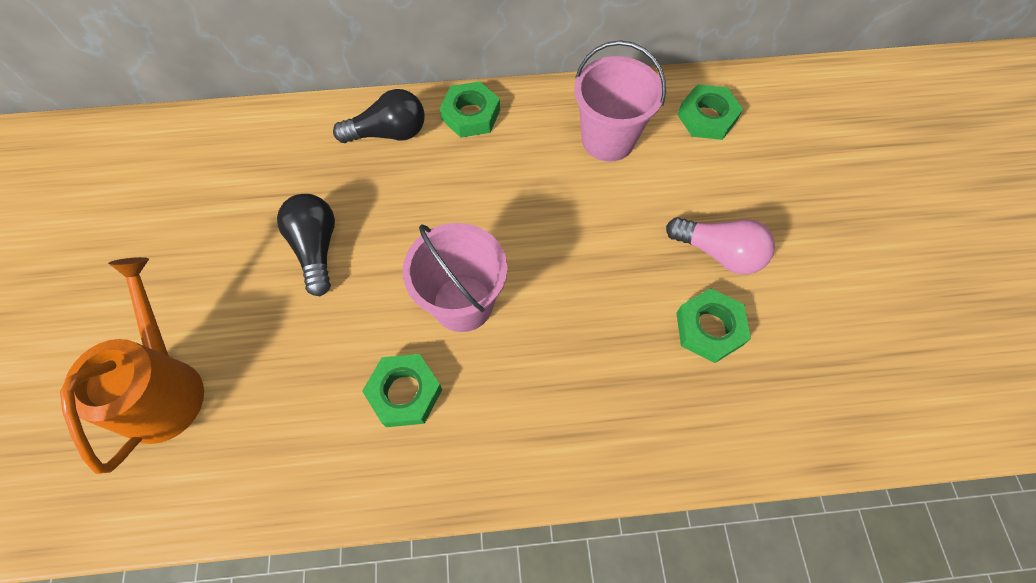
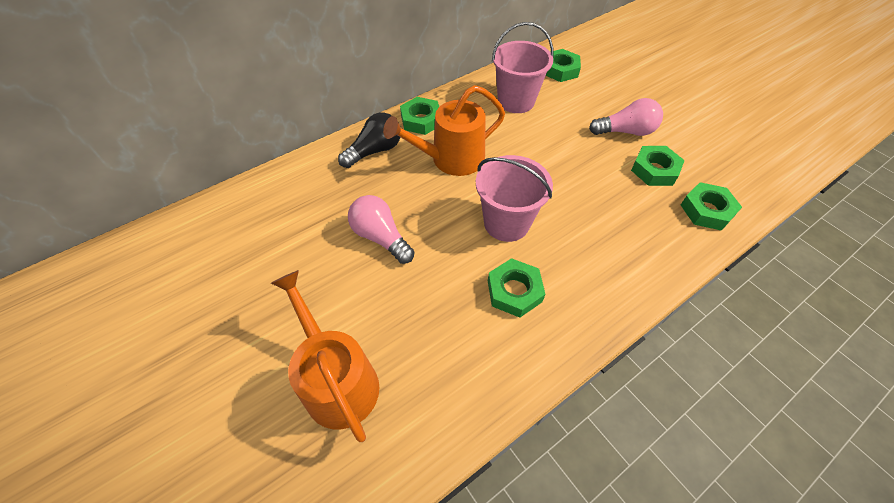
camera: 30 degrees left, 10 degrees down
(316, 248) = (381, 237): black light bulb -> pink light bulb
(465, 186) = (451, 159): none -> orange watering can
(730, 422) = (707, 210): none -> green nut

